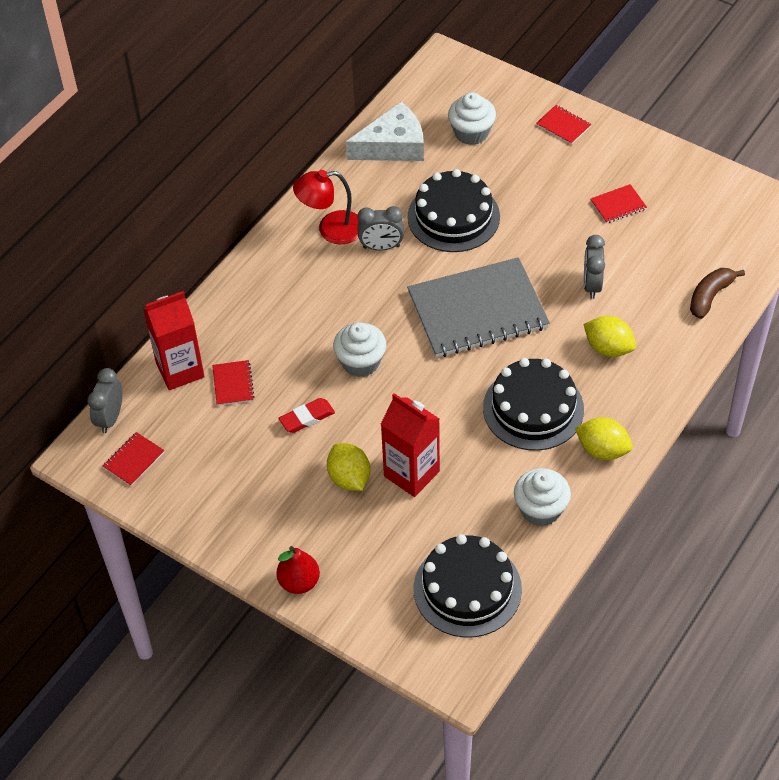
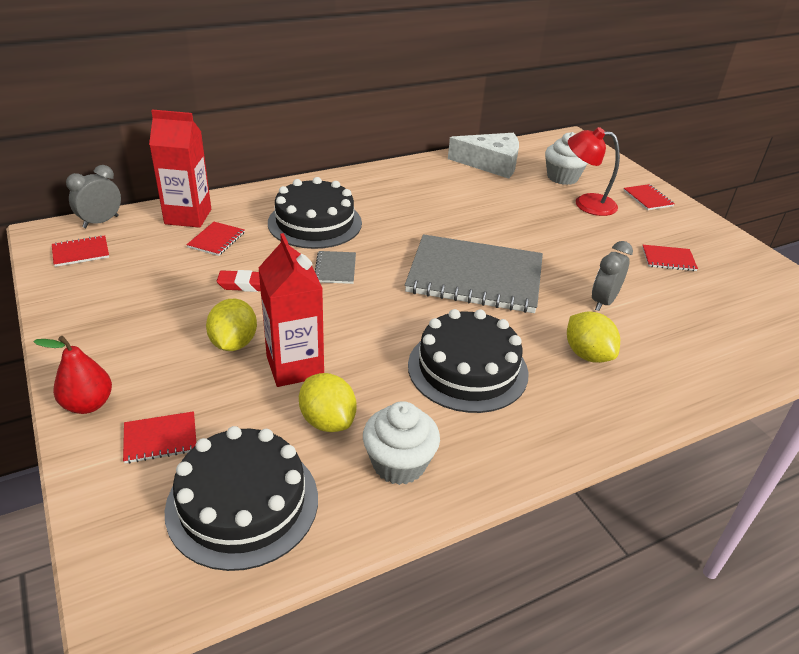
camera: 25 degrees right, 15 degrees down
(331, 229) = (396, 187): red lamp -> red lamp (586, 203)
(360, 362) = (335, 269): white cupcake -> grey notebook
(374, 578) = (160, 438): none -> red notebook
(381, 247) = (427, 210): grey clock -> none
(453, 217) = (505, 214): black cake -> black cake (315, 223)
(602, 450) = (517, 440): yellow lemon -> yellow lemon (327, 421)
(710, 296) = (732, 358): brown banana -> none

